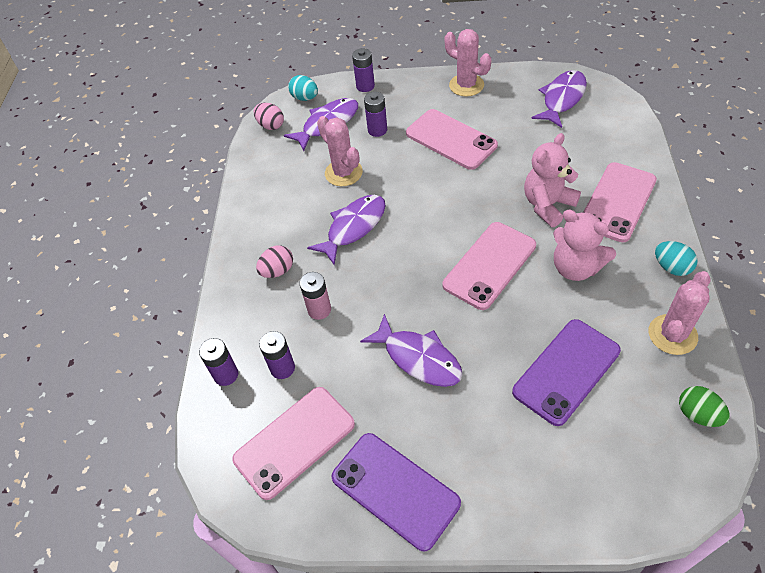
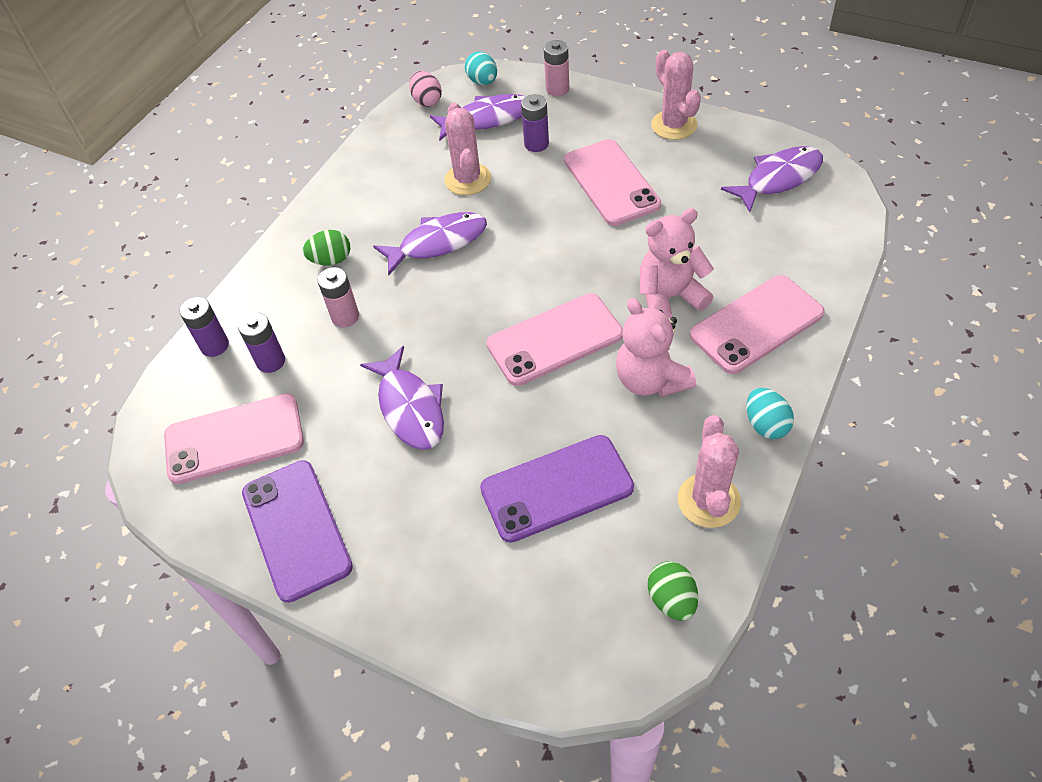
camera: 25 degrees right, 0 degrees up
(277, 271) = (331, 260): pink egg -> green egg
(365, 86) = (557, 89): purple battery -> pink battery
(672, 335) = (708, 500): pink cactus -> pink cactus turned 60 degrees counterclockwise

